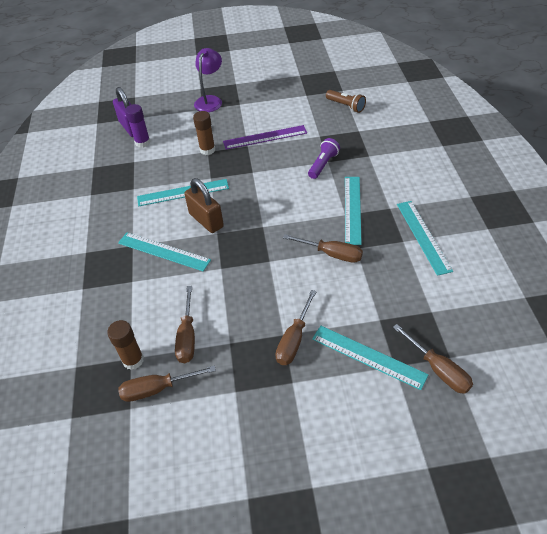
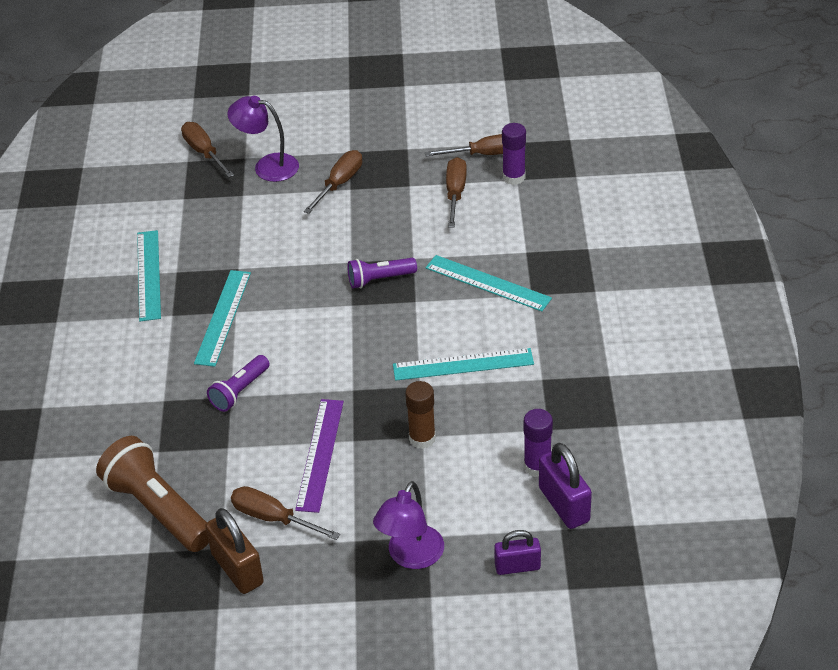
camera: 175 degrees left, 5 degrees down
(133, 360) = (514, 177): brown glue stick -> purple glue stick
(158, 102) = (517, 566): none -> purple padlock
(206, 220) = (429, 319): brown padlock -> brown padlock (237, 569)
(245, 247) = (380, 279): none -> purple flashlight
(265, 137) = (320, 454): purple ruler -> purple ruler turned 75 degrees counterclockwise
(332, 254) = (271, 263): brown screwdriver -> brown screwdriver (273, 518)
(346, 106) = (158, 509): brown flashlight -> brown flashlight, size x1.77
(368, 356) = (267, 166): turquoise ruler -> purple lamp

